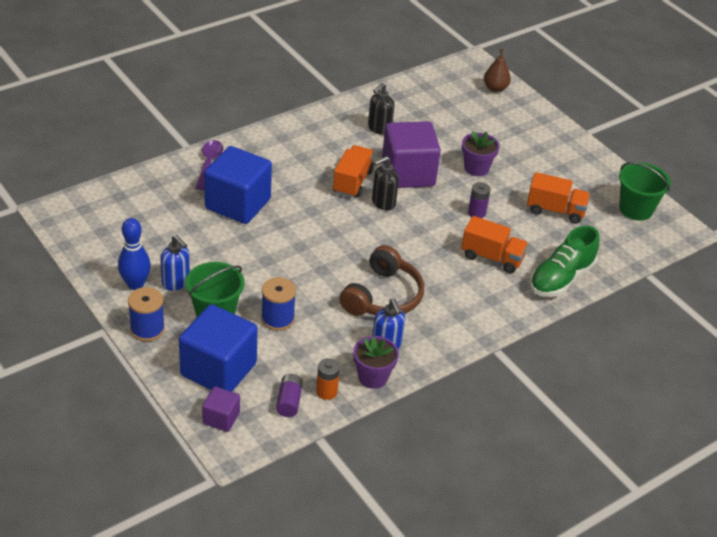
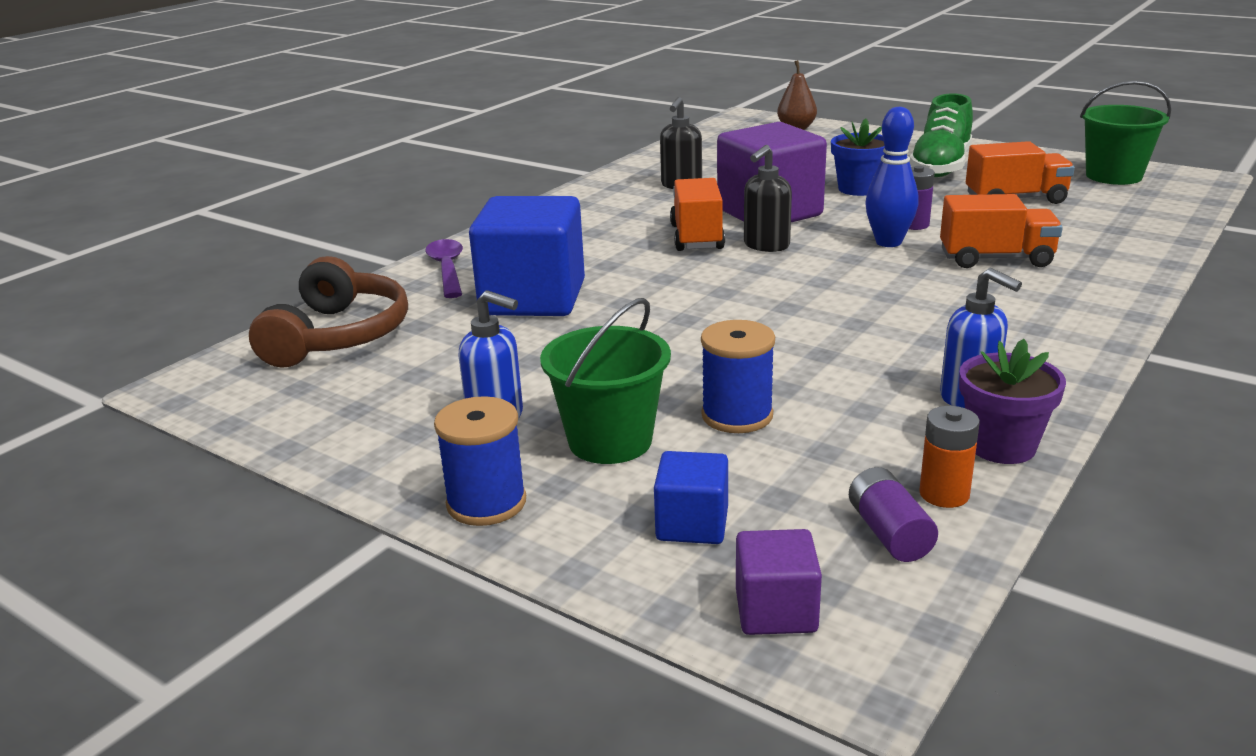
camera: 15 degrees left, 15 degrees down
(135, 284) = (414, 442): blue bowling pin -> blue bowling pin (888, 242)
(218, 369) = (692, 524): blue cube -> blue cube, size x0.49
(383, 296) = (887, 339): brown headphones -> brown headphones (338, 336)
(476, 168) = (858, 189): purple flower pot -> blue flower pot
(561, 278) = (1122, 254): green shoe -> green shoe (940, 167)

